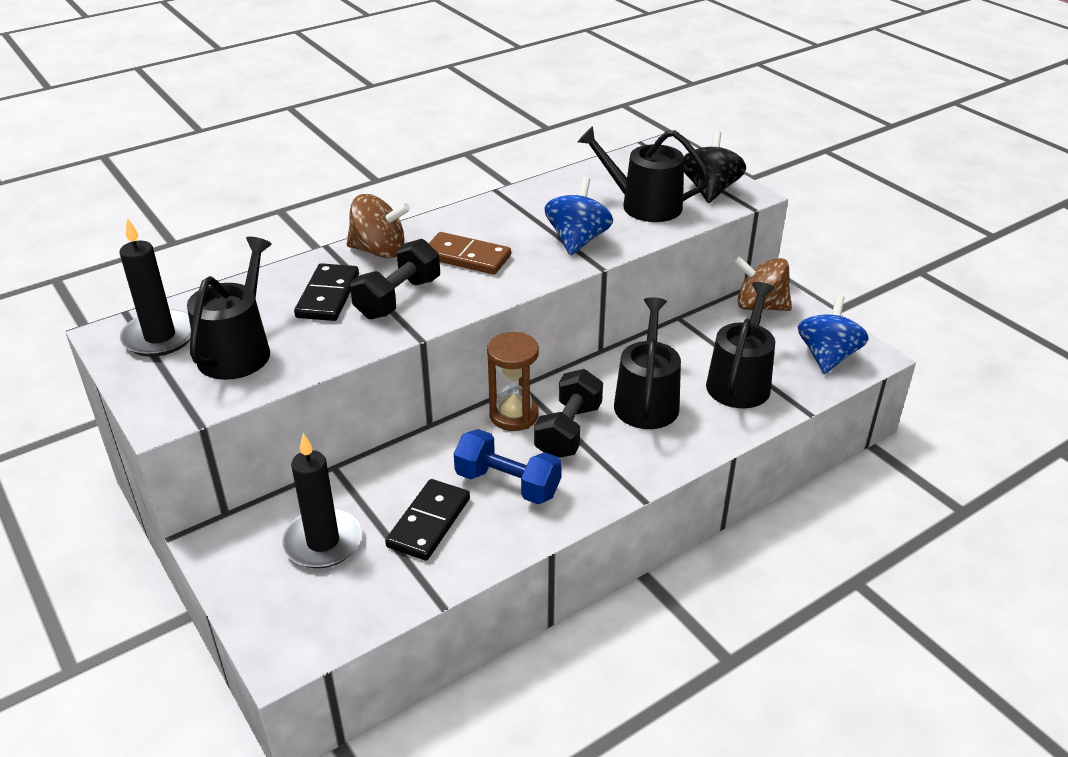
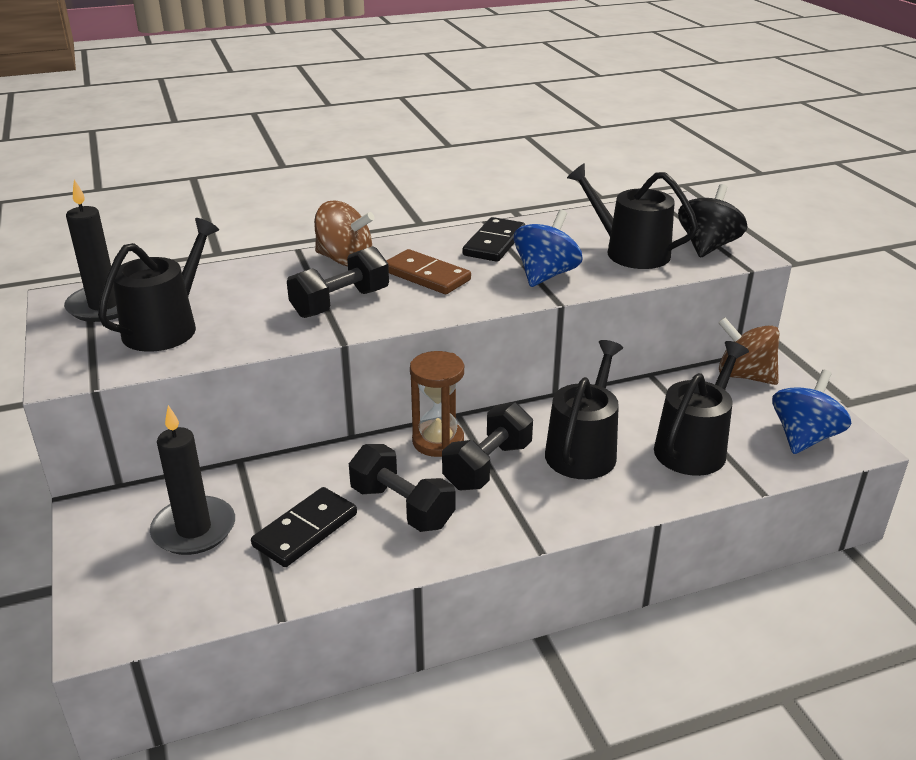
camera: 15 degrees right, 5 degrees down
(328, 296) = (275, 292): black domino -> black domino (494, 243)
(507, 484) = (402, 507): blue dumbbell -> black dumbbell

